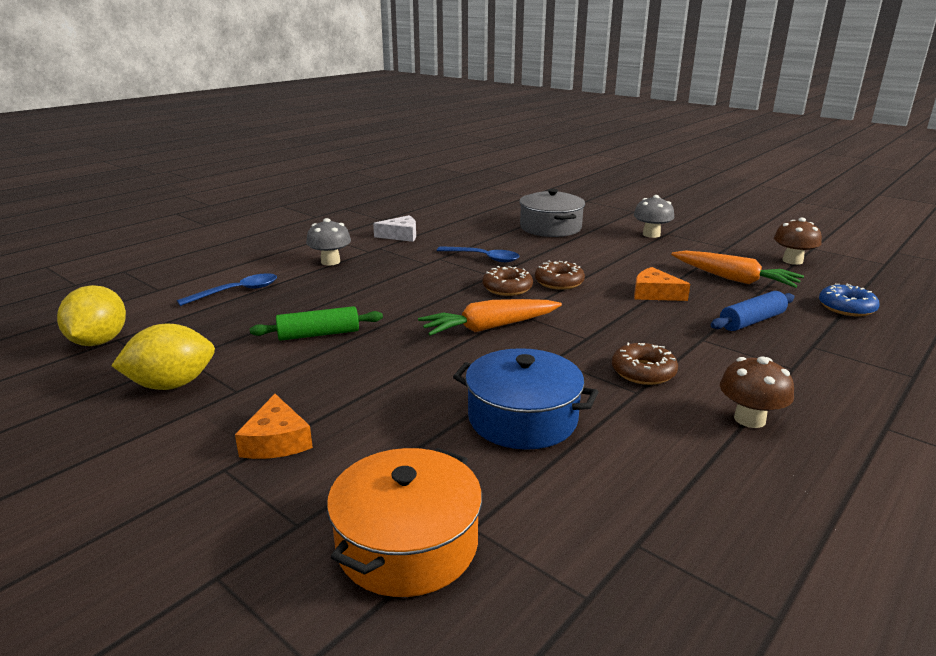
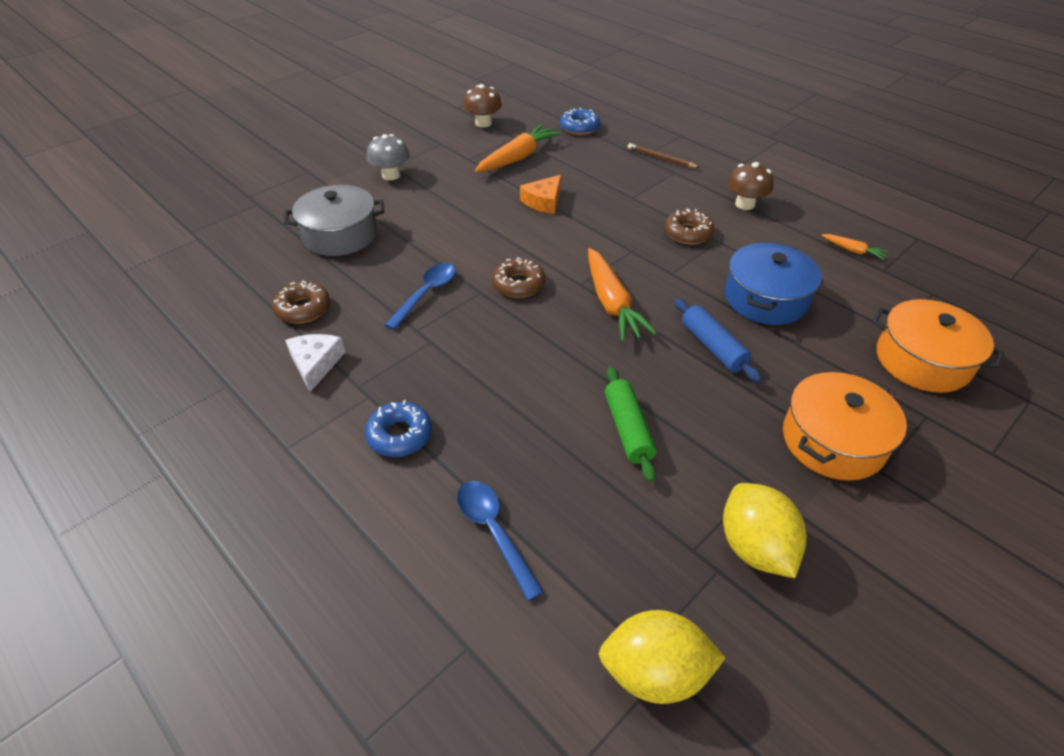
camera: 85 degrees left, 20 degrees up
(276, 441) = (833, 440): orange cheese -> orange pot
(330, 261) = (400, 435): grey mushroom -> blue donut
(559, 282) = (508, 250): brown donut -> brown donut (303, 309)
(679, 515) = (853, 251): none -> orange carrot
(752, 321) = (601, 169): blue rolling pin -> blue rolling pin (713, 347)
(822, 359) = (661, 158): none -> brown pencil

